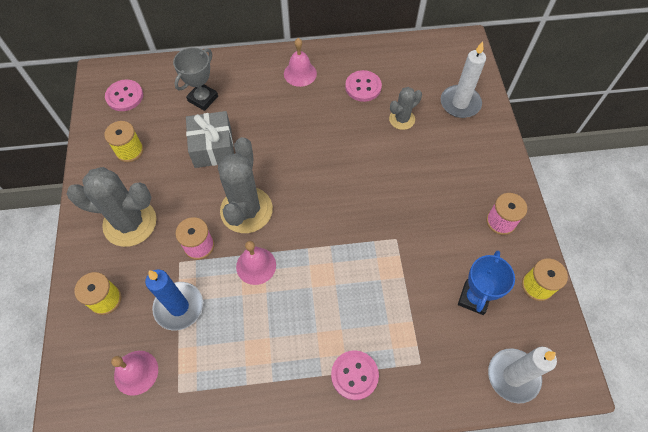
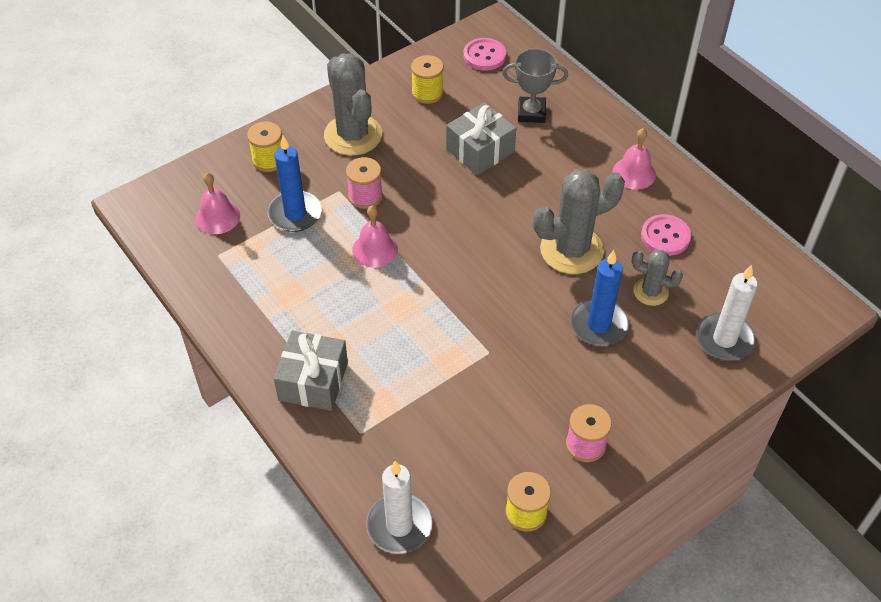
camera: 60 degrees right, 10 degrees down
(246, 210) = (429, 212): grey cactus -> grey cactus (571, 250)
(354, 375) = (313, 381): pink button -> grey gift
(411, 162) = (598, 325): none -> blue candle
(474, 298) = (467, 454): blue trophy -> none

